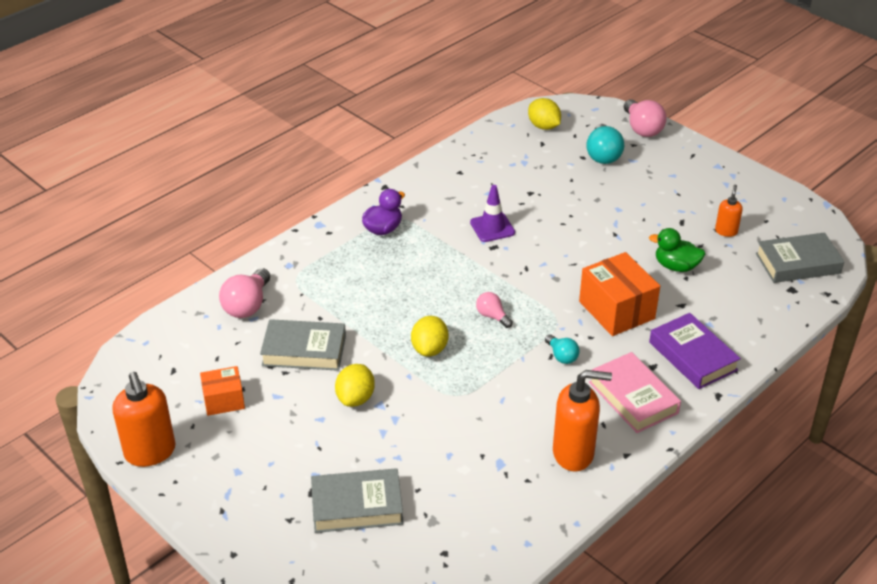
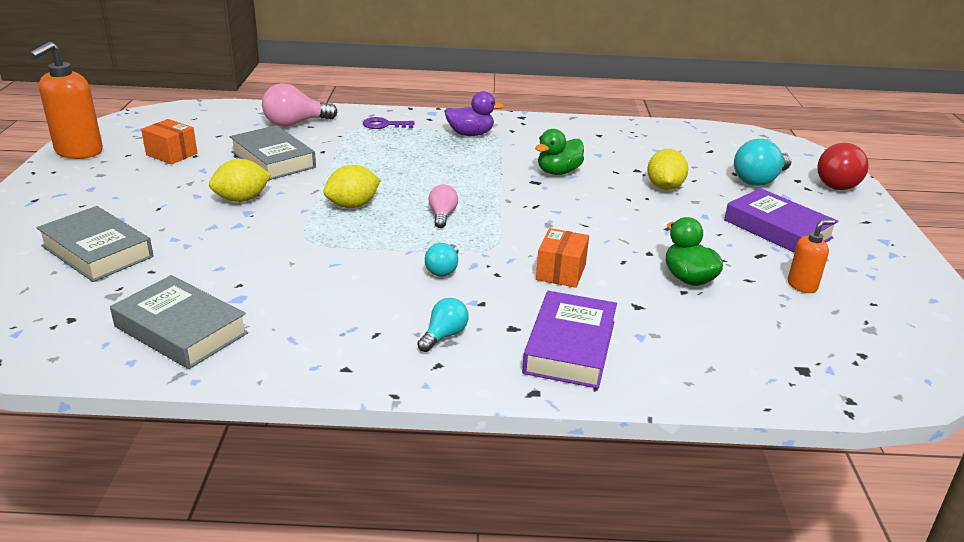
camera: 45 degrees right, 10 degrees down
(311, 261) = (384, 125): none -> purple key
(492, 227) = (558, 172): purple traffic cone -> green duck
(543, 126) = (732, 143): yellow lemon -> yellow lemon (664, 187)
(573, 453) = (305, 334): orange soap dispenser -> none
(616, 310) = (561, 272): orange box -> orange box, size x0.59
(633, 397) = (444, 335): pink book -> turquoise light bulb
(642, 129) = (838, 183): pink light bulb -> red light bulb
(664, 193) = (777, 229): none -> purple book
(798, 263) = (854, 355): grey book -> grey book (181, 330)

